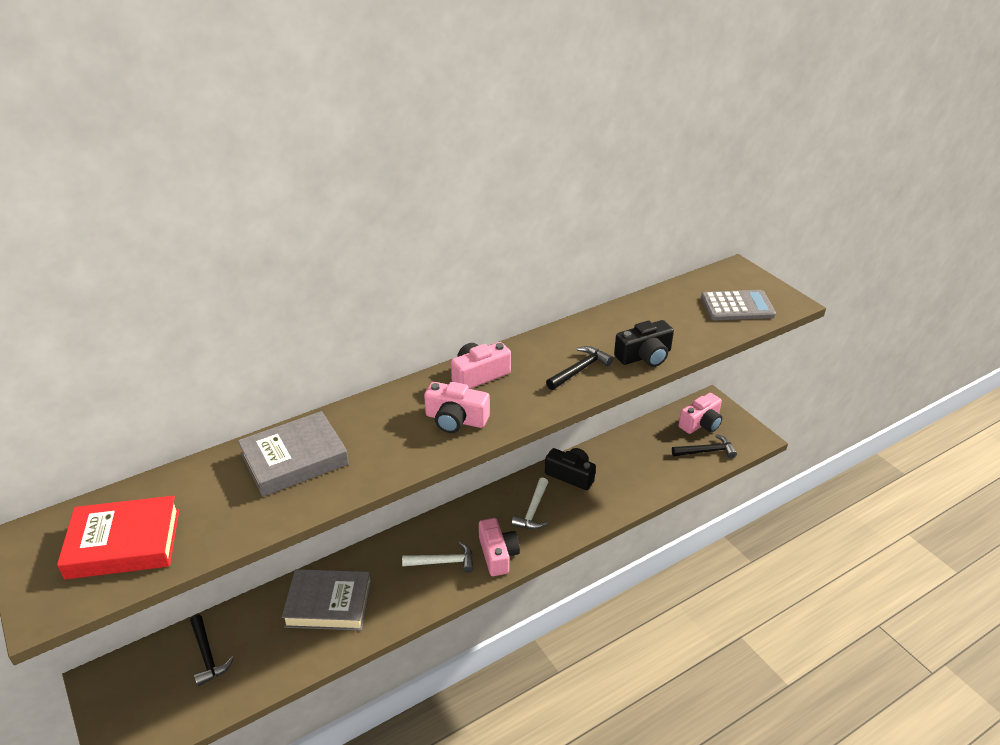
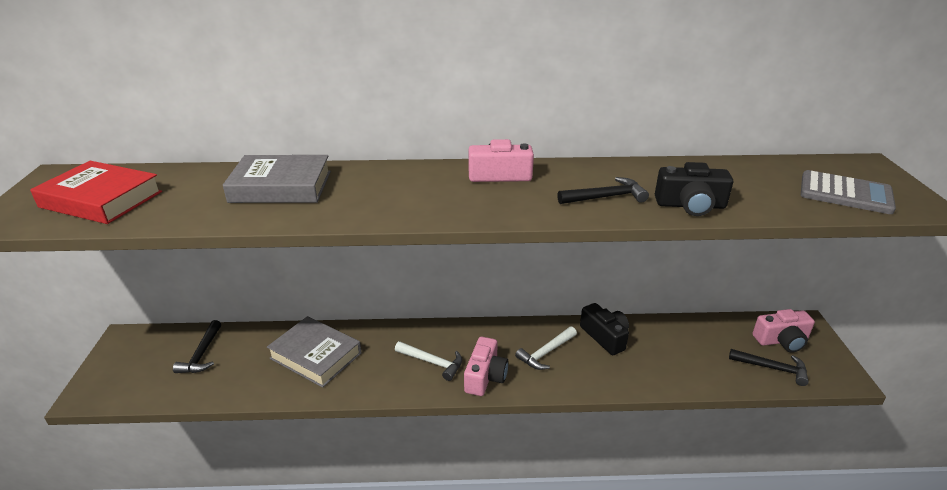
camera: 30 degrees right, 5 degrees down
(456, 419) = (443, 199): pink camera -> none

